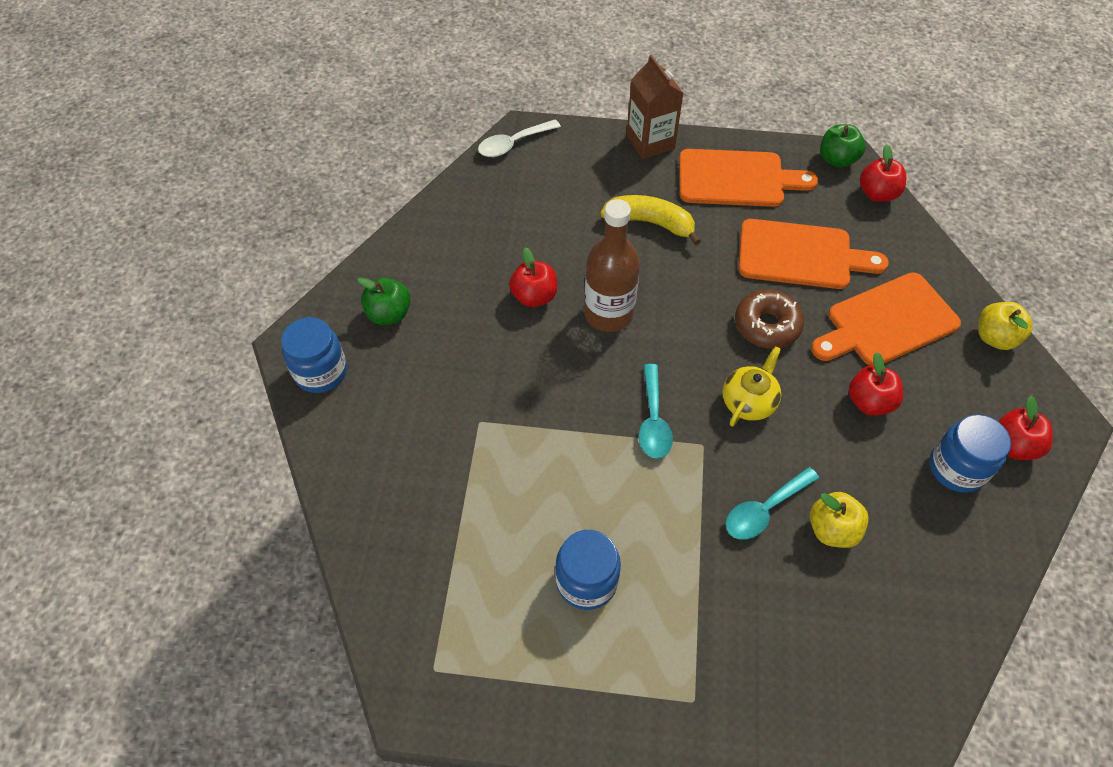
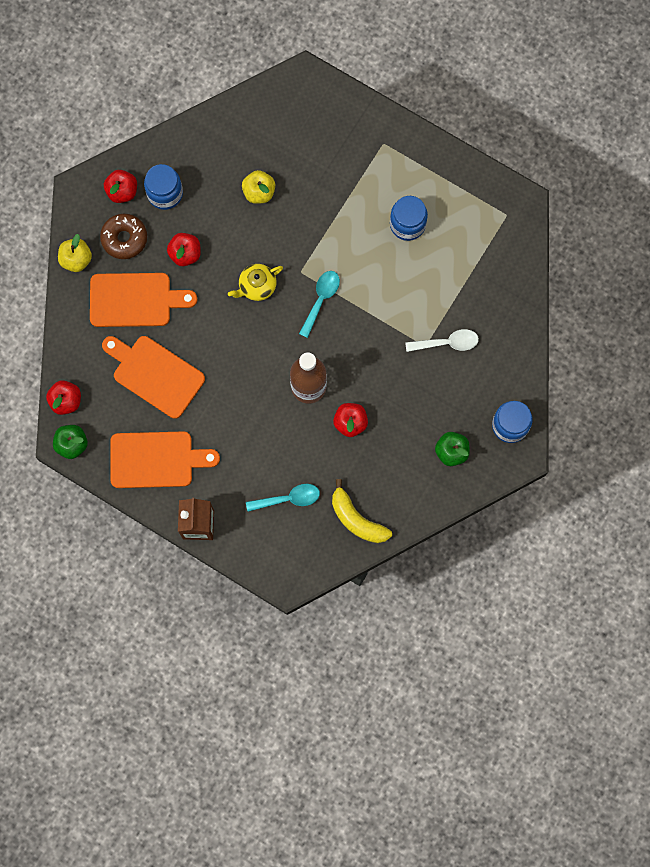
camera: 155 degrees left, 20 degrees up
(513, 144) = (302, 570): white spoon -> white spoon (447, 343)
(650, 223) = (241, 448): yellow banana -> yellow banana (357, 519)
(736, 179) = (156, 460): orange cutting board -> orange cutting board turned 150 degrees clockwise
(764, 510) = (289, 219): turquoise spoon -> turquoise spoon (288, 498)
(767, 325) = (212, 332): brown donut -> brown donut (124, 238)

